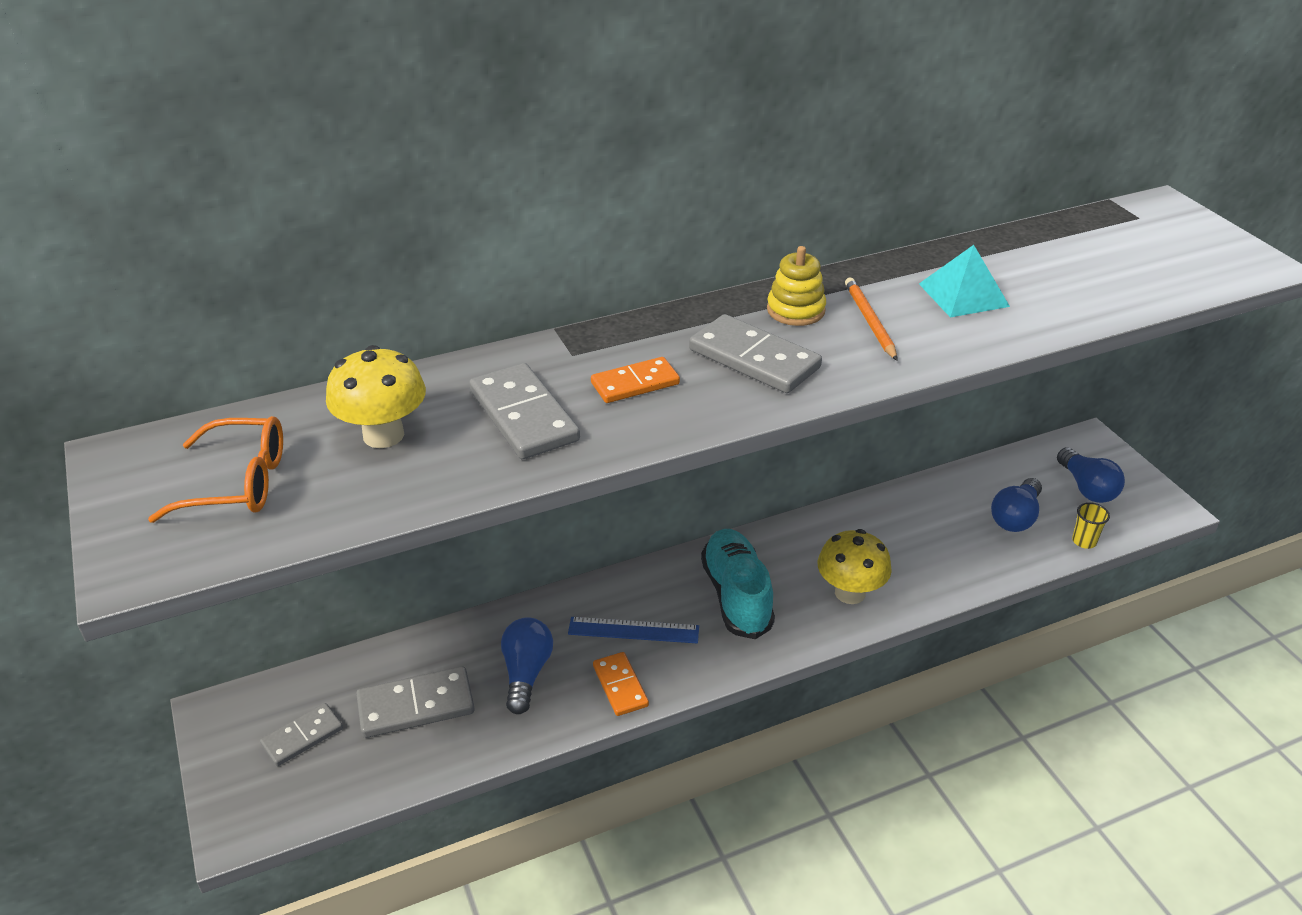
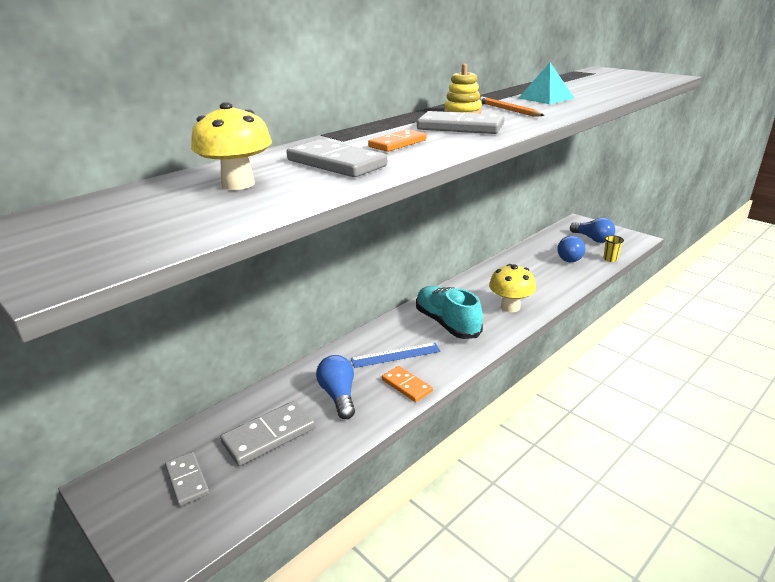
camera: 20 degrees left, 10 degrees down
(237, 483) = (130, 221): orange glasses -> none
(302, 737) = (187, 480): grey domino -> grey domino turned 60 degrees counterclockwise

